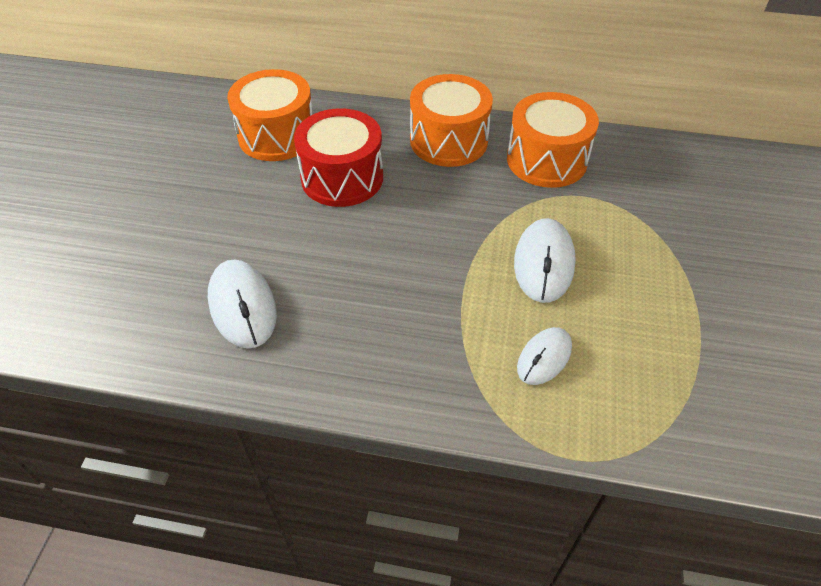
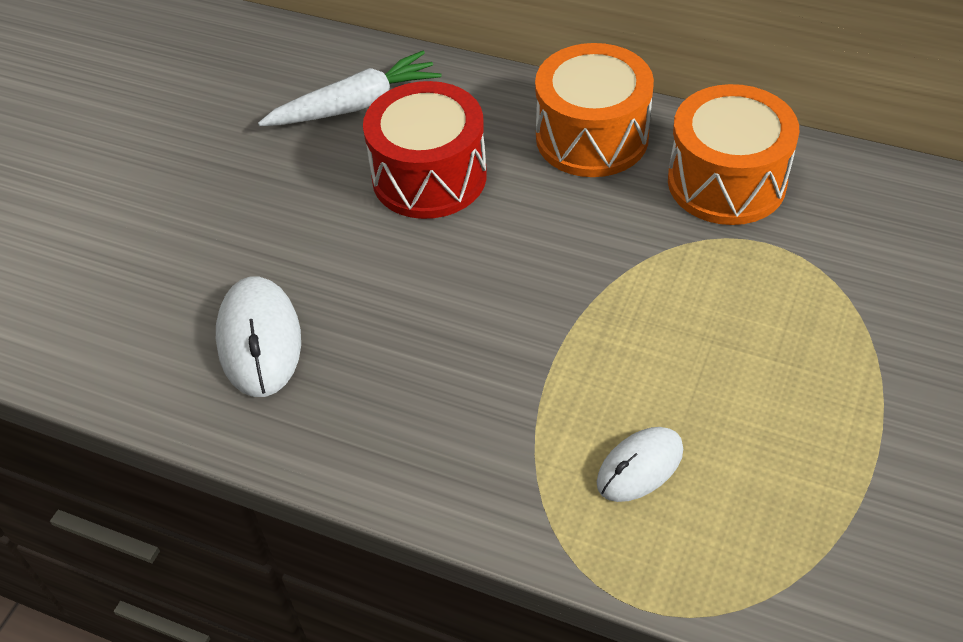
camera: 15 degrees right, 0 degrees up
(277, 135) = (355, 105): orange drum -> white carrot
(544, 263) = (678, 334): white mouse -> none

